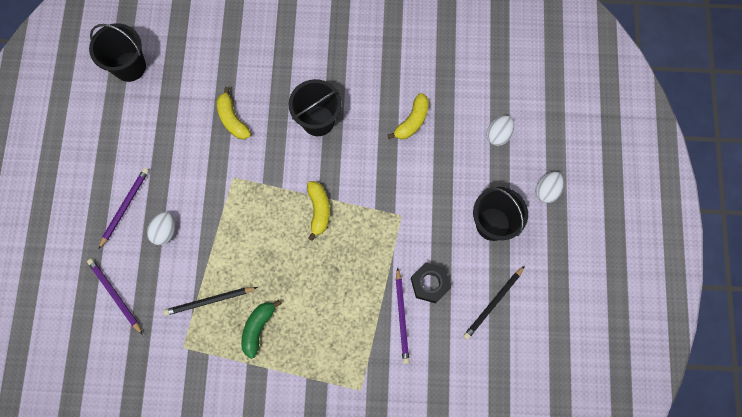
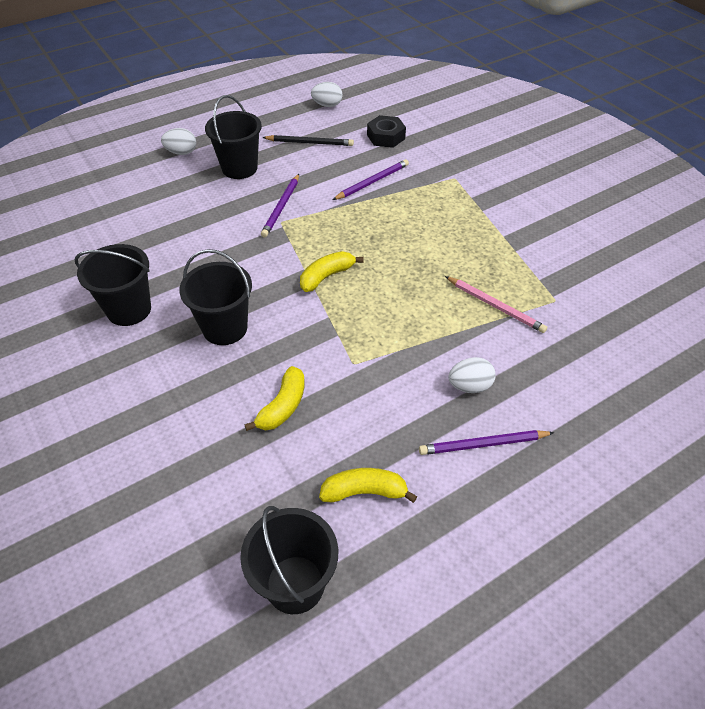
camera: 125 degrees left, 25 degrees down
(115, 295) = (577, 385): purple pencil -> purple pencil (281, 207)
(209, 301) = (495, 306): black pencil -> pink pencil
(258, 328) = (479, 259): green banana -> none
(376, 73) = (129, 309): none -> black bucket
(412, 121) = (171, 257): yellow banana -> yellow banana (364, 492)
(430, 283) = (327, 179): black nut -> black nut (386, 137)
(498, 134) = (144, 198): white egg -> white egg (327, 105)

